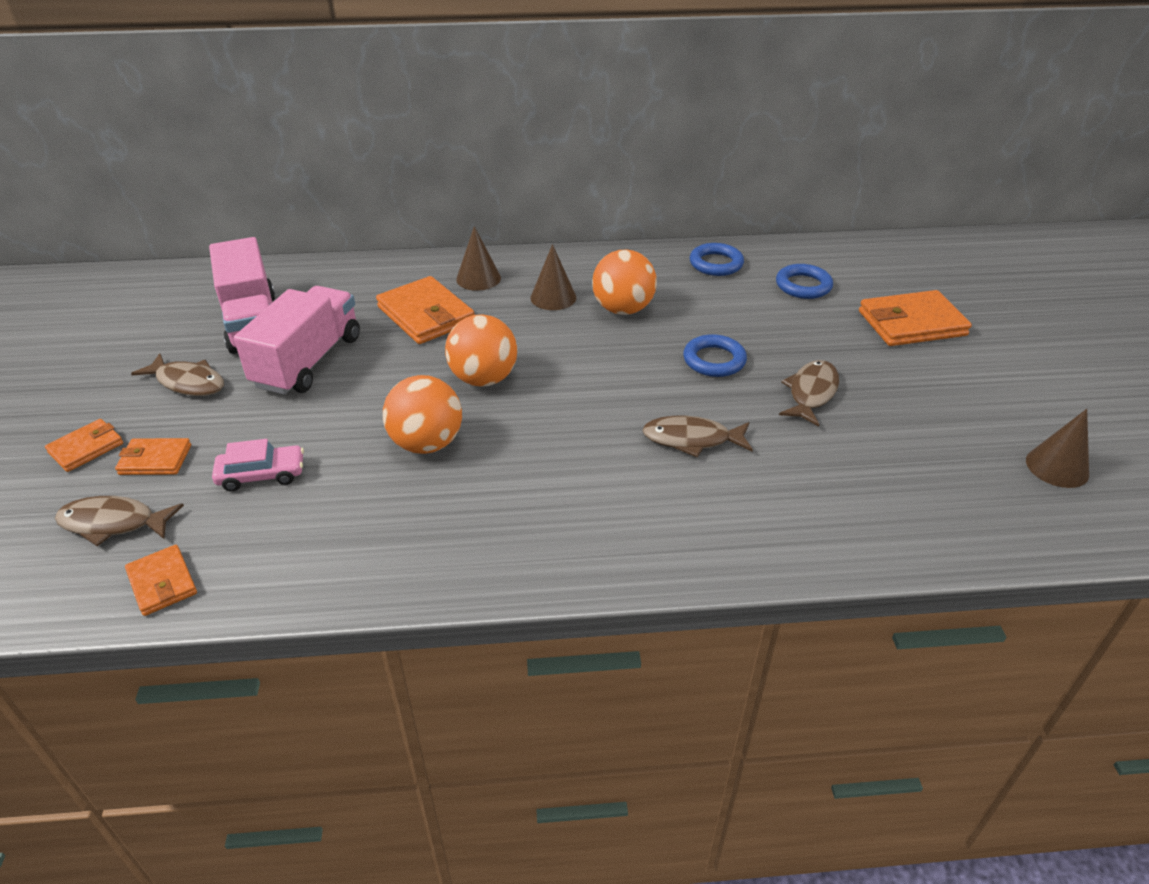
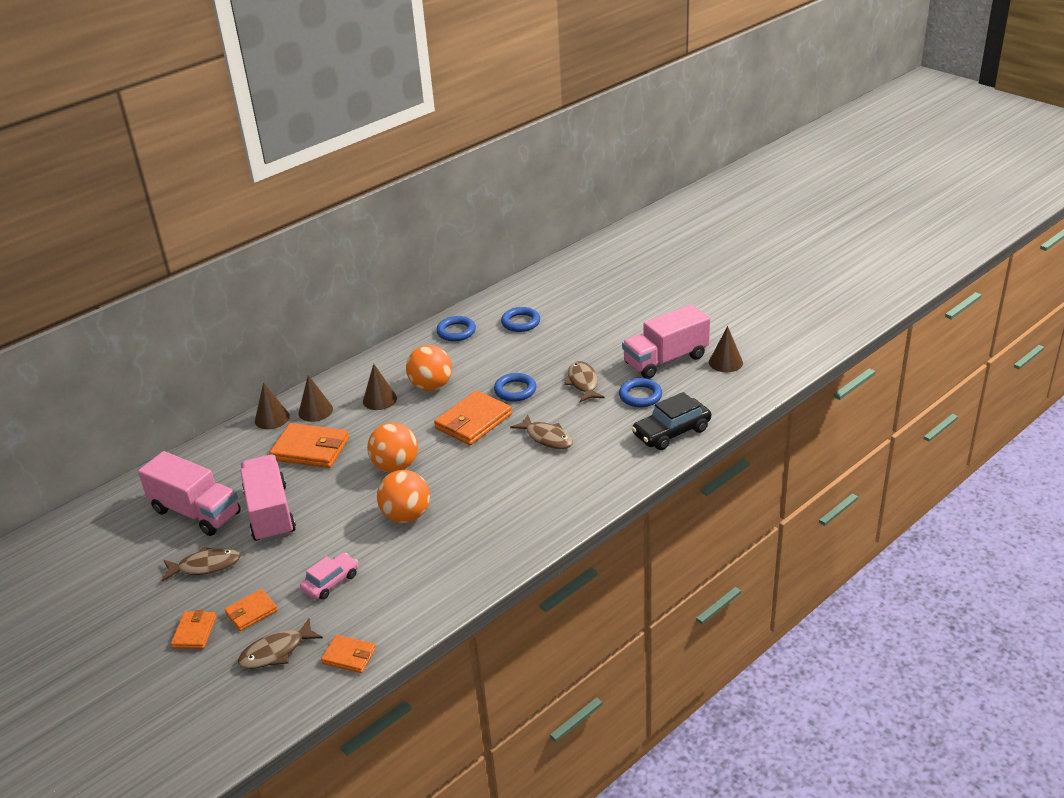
camera: 35 degrees left, 5 degrees down
(431, 266) = (272, 418): none -> brown cone
(691, 439) = (547, 438): brown fish -> brown fish turned 105 degrees counterclockwise
(876, 450) = (640, 396): none -> blue ring
(876, 526) = (671, 432): none -> black car
(911, 323) = (598, 318): orange wallet -> orange wallet (473, 421)
(960, 419) = (665, 360): none -> pink truck

